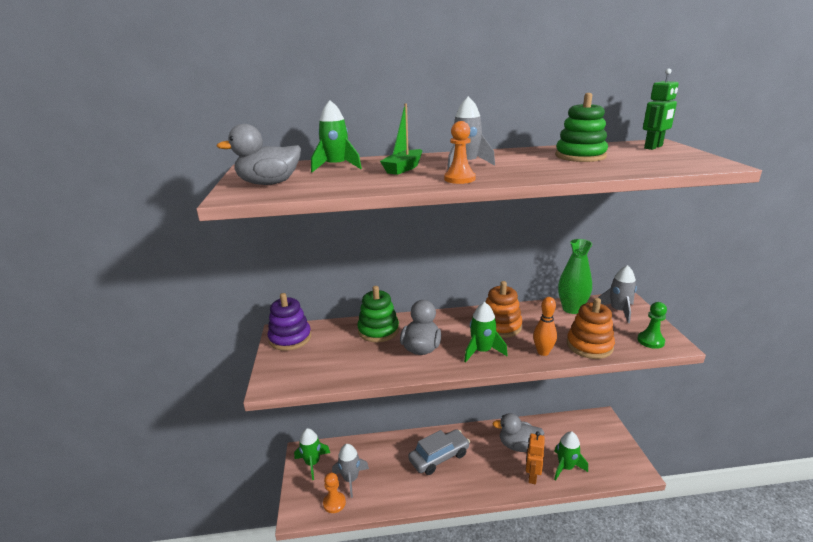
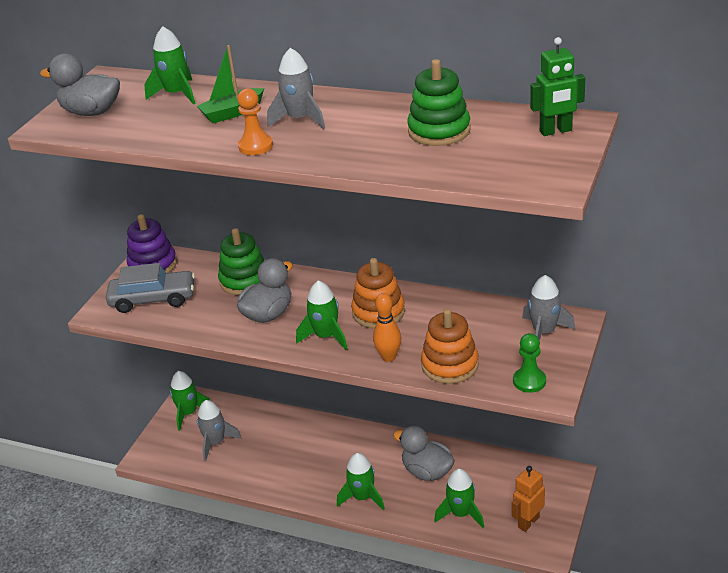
camera: 30 degrees right, 10 degrees up
(334, 503) = (185, 460): orange pawn -> none
(439, 457) = (324, 452): grey car -> grey car (153, 299)
(492, 481) = (362, 497): none -> green rocket
(532, 476) = (411, 509): orange robot -> orange robot (528, 522)
(571, 309) = (488, 313): green vase -> none

